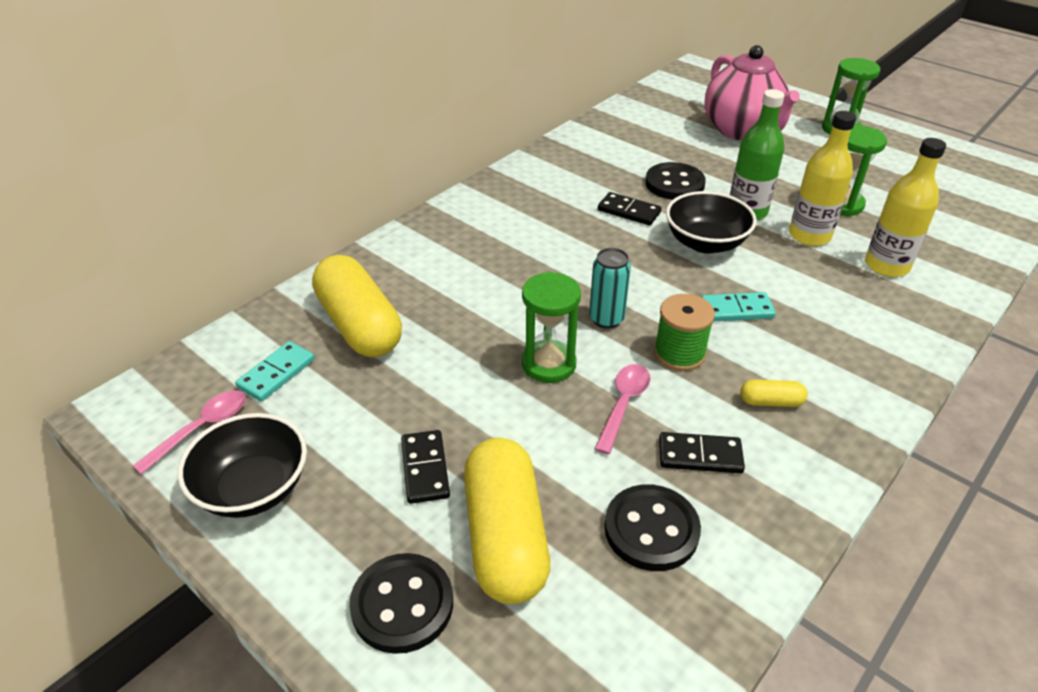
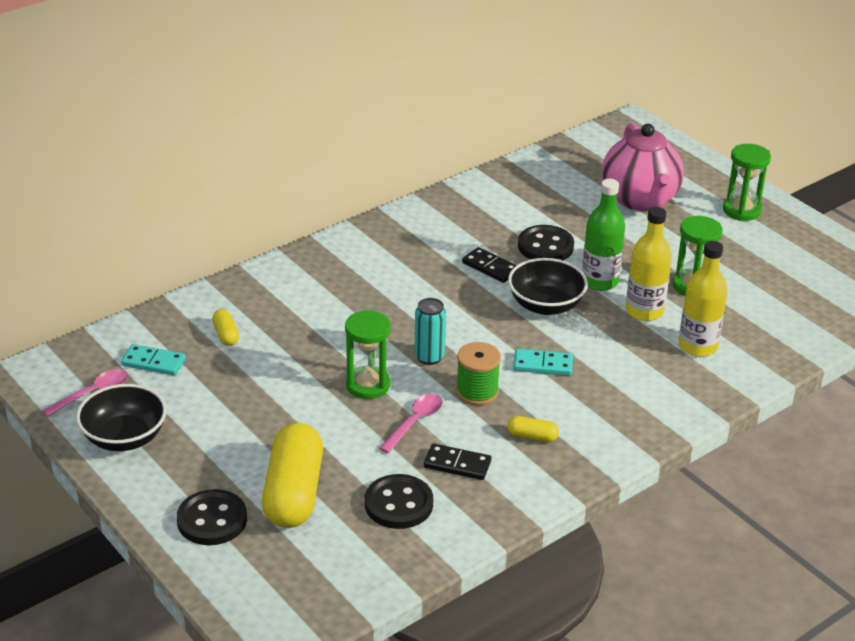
camera: 10 degrees right, 5 degrees down
(276, 373) = (153, 362): turquoise domino -> turquoise domino turned 60 degrees clockwise
(359, 325) = (226, 335): yellow capsule -> yellow capsule, size x0.43
(425, 469) = (250, 443): black domino -> none

